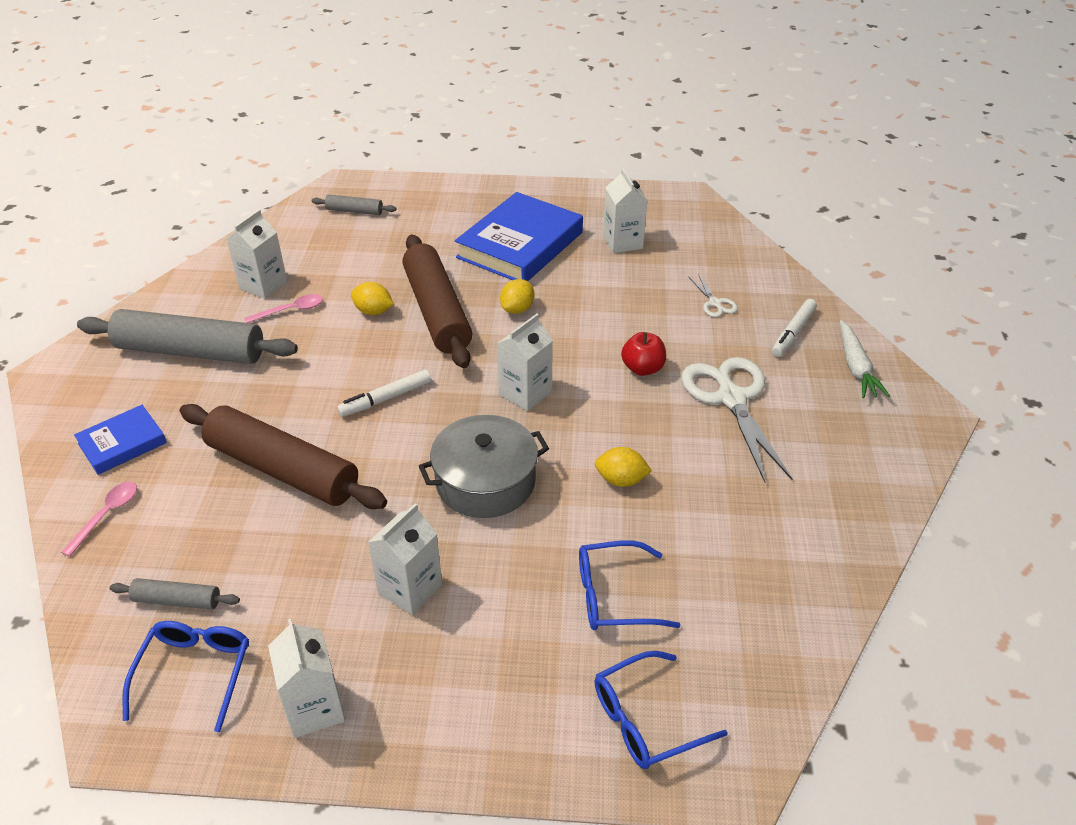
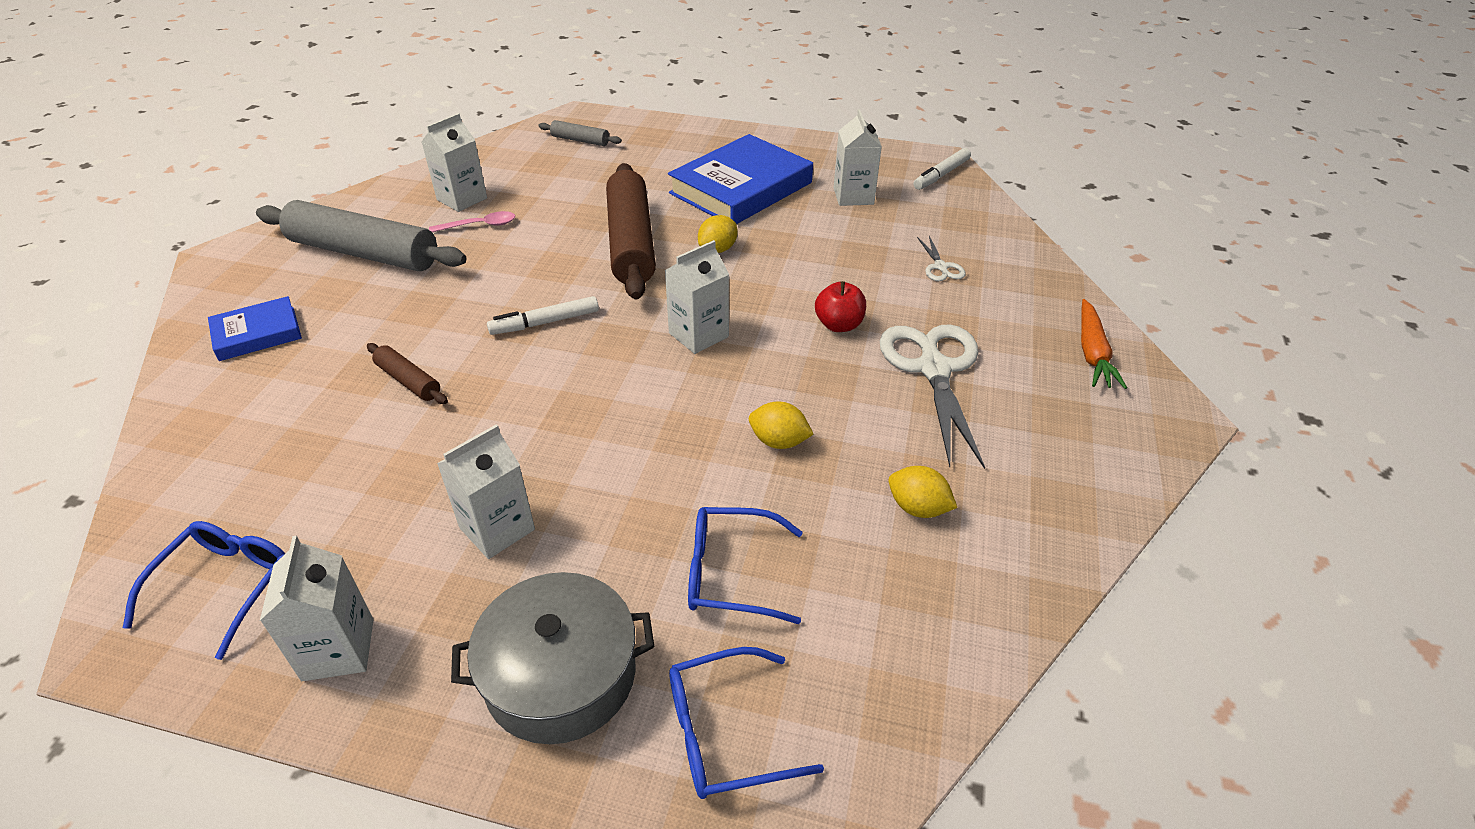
camera: 10 degrees right, 0 degrees up
(107, 515) = (209, 403): pink spoon -> none
(177, 600) = (241, 503): grey rolling pin -> none
(282, 470) = (408, 381): brown rolling pin -> brown rolling pin, size x0.46
(373, 311) = (564, 235): yellow lemon -> yellow lemon (917, 508)
(485, 481) = (623, 422): grey pot -> grey pot (561, 675)
(793, 333) = (1024, 307): white marker -> white marker (941, 175)
(856, 367) = (1092, 353): white carrot -> orange carrot

